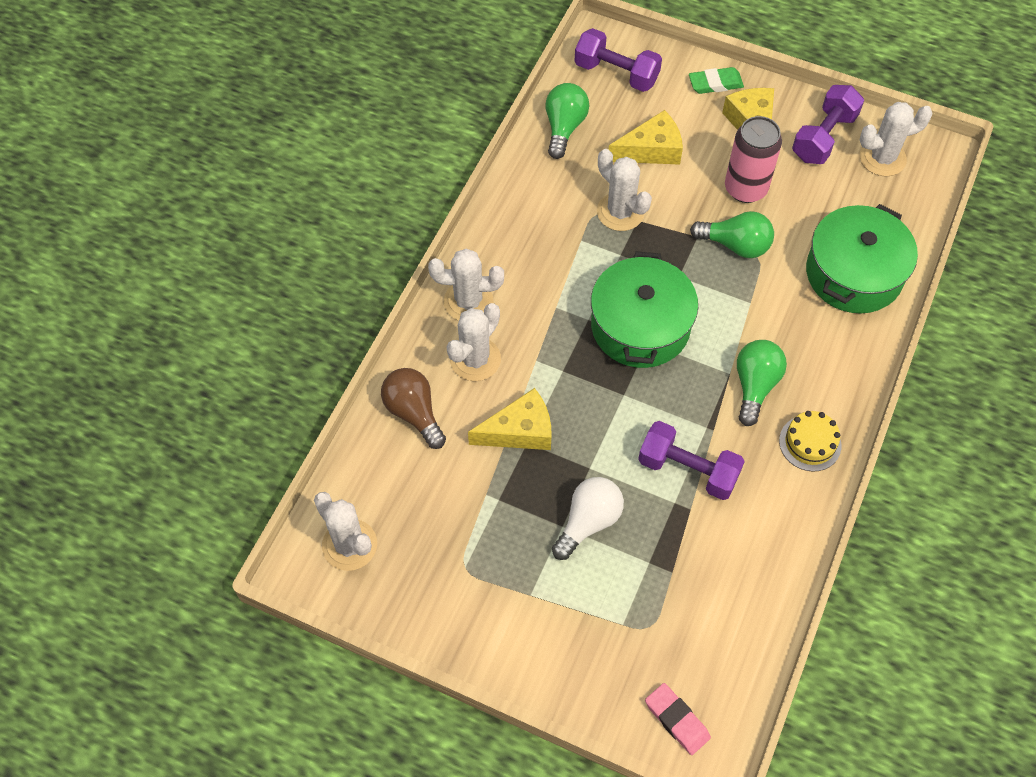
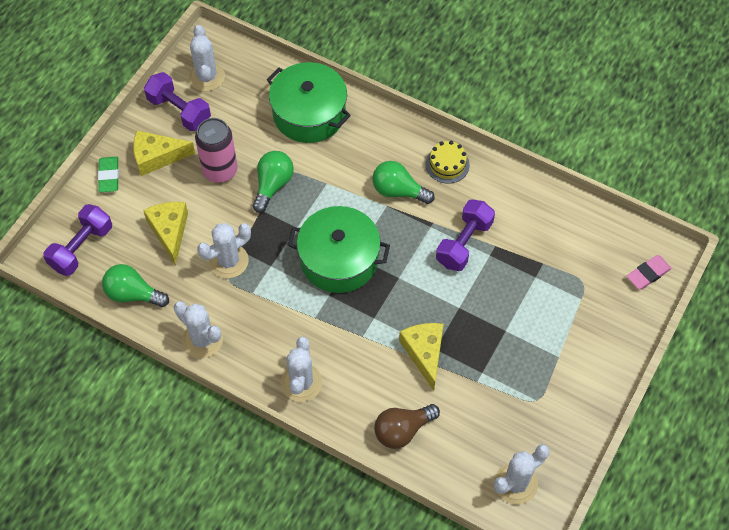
camera: 85 degrees left, 0 degrees up
(475, 359) = (357, 381): white cactus -> white cactus (202, 340)
(588, 522) = (502, 313): white light bulb -> none

